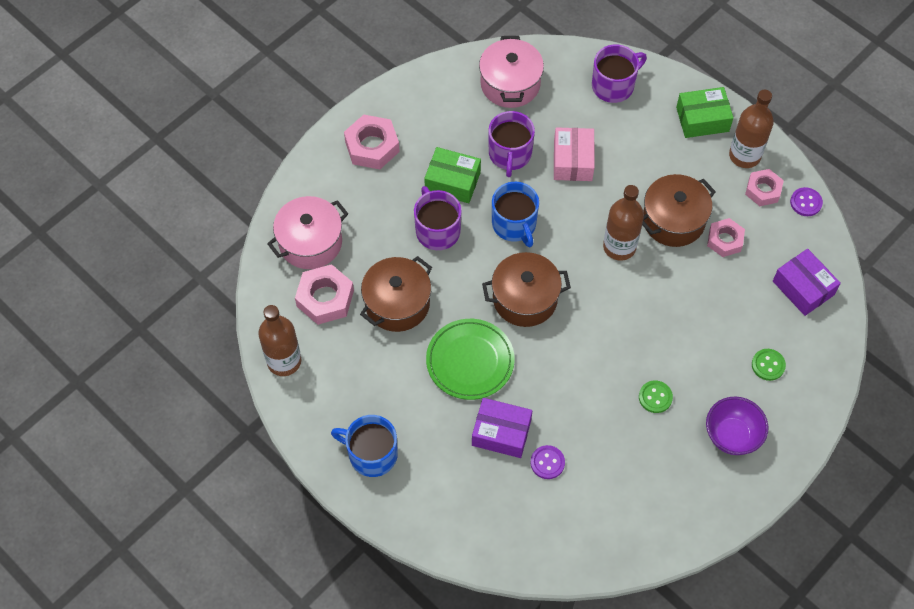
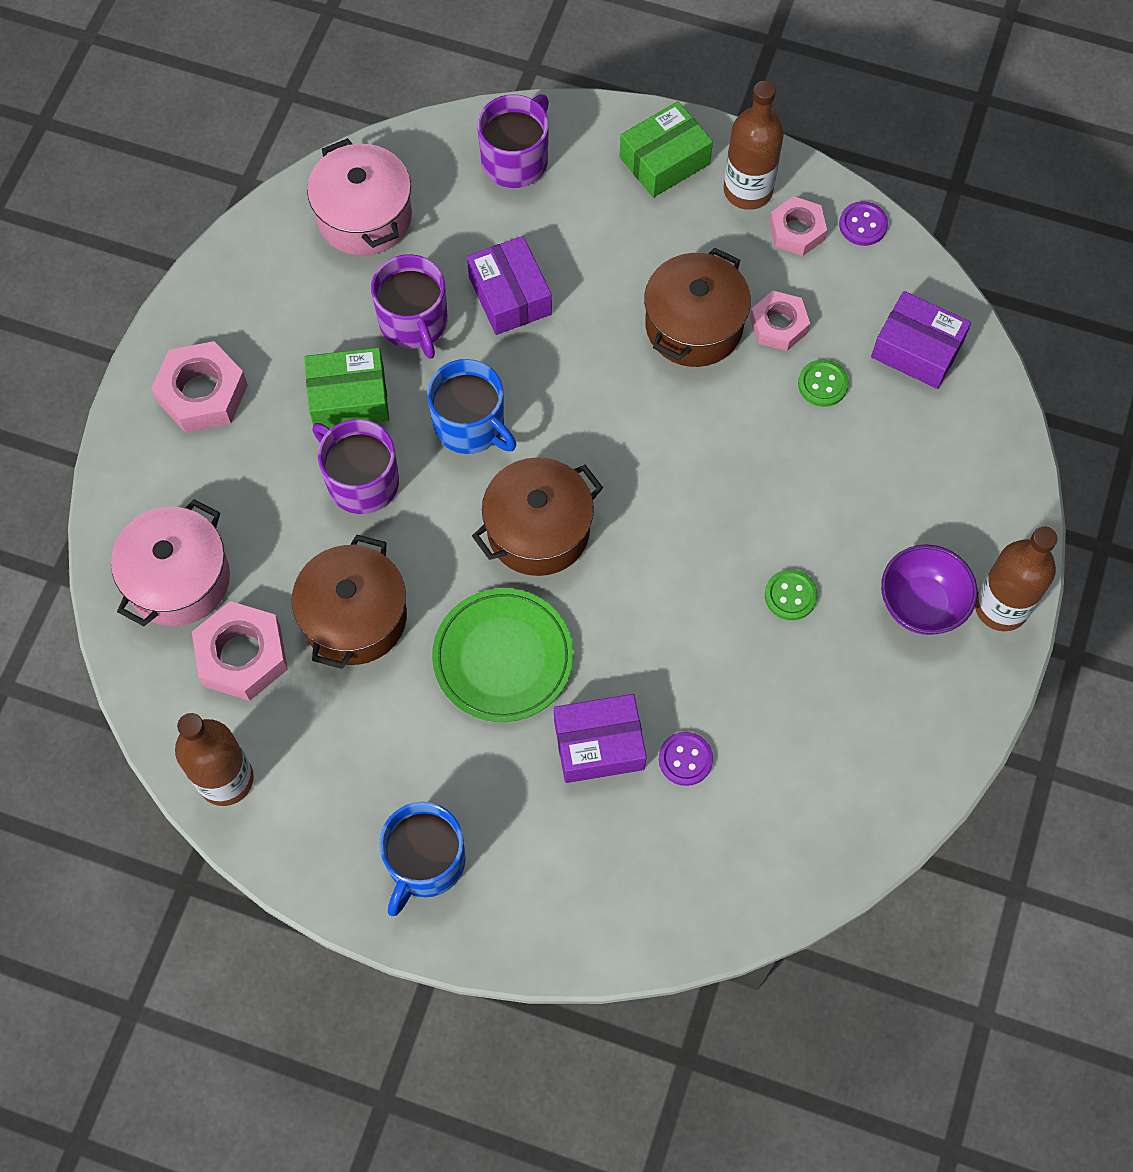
camera: 25 degrees left, 5 degrees up
(371, 454) = (425, 862): blue mug -> blue mug turned 60 degrees counterclockwise
(573, 161) = (510, 295): pink box -> purple box
(619, 247) = (636, 396): brown bottle -> brown bottle (1001, 607)
(768, 365) = (922, 481): green button -> green button (822, 384)

